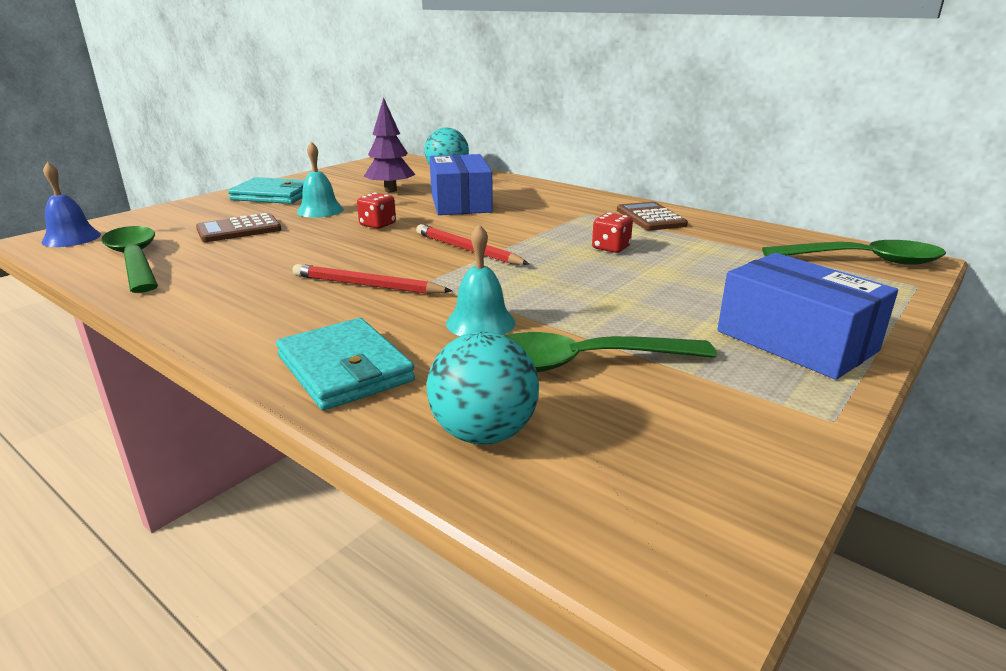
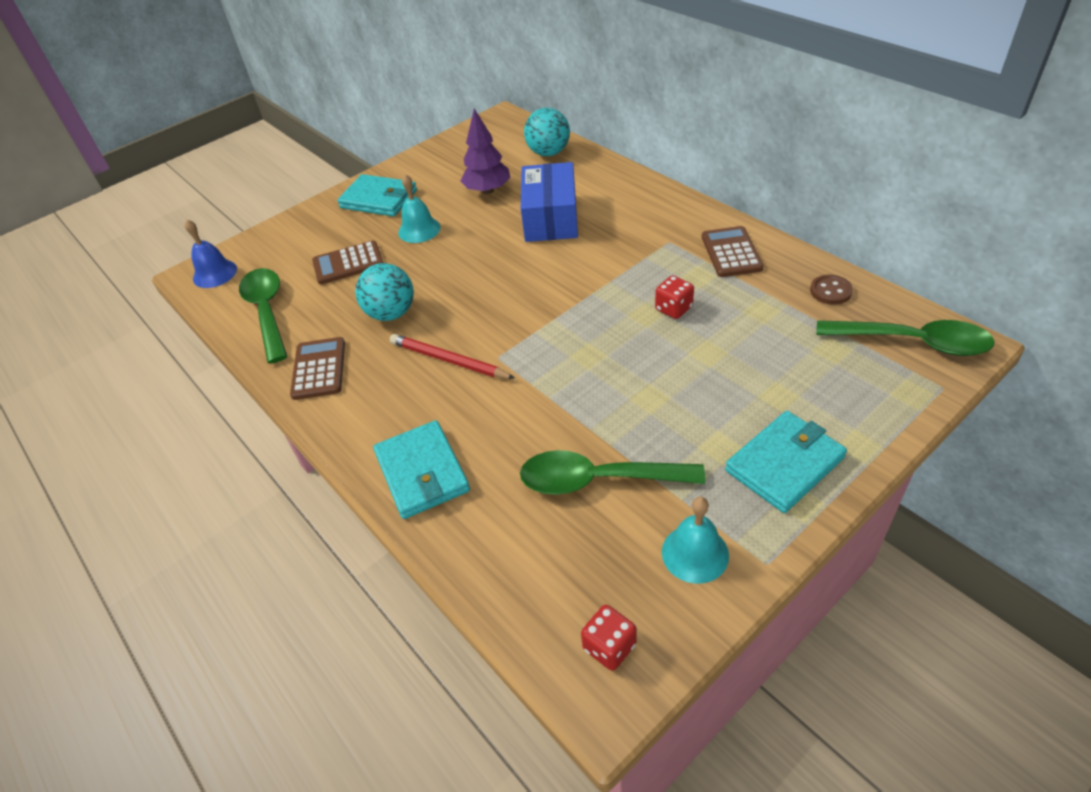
camera: 15 degrees right, 20 degrees up
(199, 296) = (319, 369): none -> brown calculator
(377, 225) = (468, 258): red dice -> red dice (609, 647)
(467, 249) = (542, 306): red pencil -> none
(480, 322) = (531, 420): turquoise bell -> turquoise bell (695, 553)
(483, 433) = (508, 553): turquoise ball -> turquoise ball (391, 313)
(761, 235) = (830, 291): none -> brown button
(796, 341) = (785, 464): blue box -> turquoise wallet

